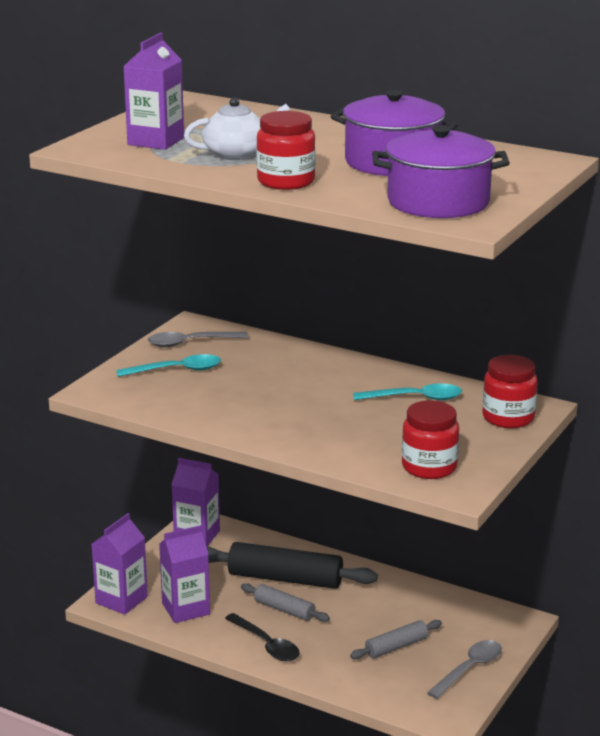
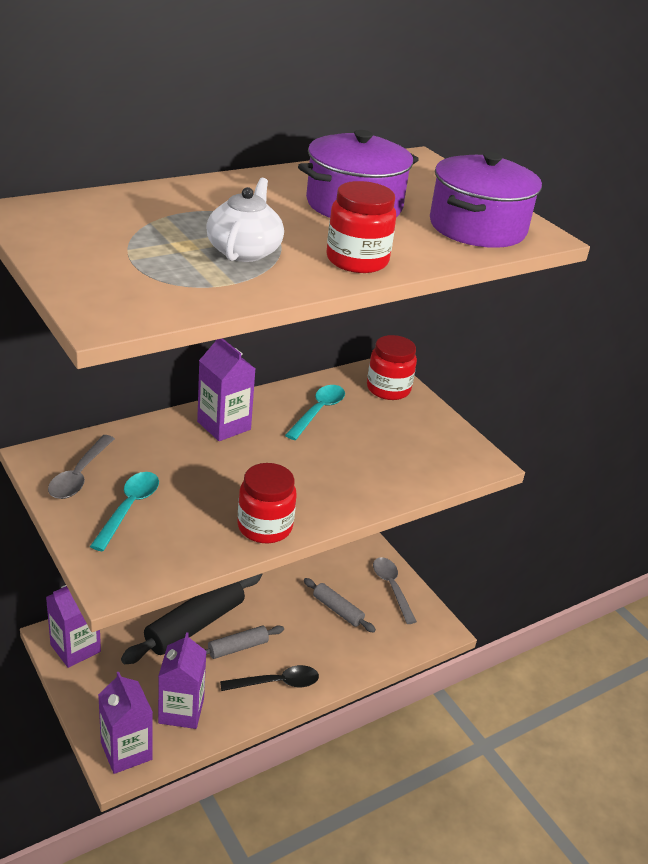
camera: 65 degrees left, 10 degrees up
(156, 141) = (144, 271): purple carton -> purple carton (224, 425)
(396, 647) = (337, 610): grey rolling pin -> grey rolling pin turned 45 degrees counterclockwise
(429, 467) = (436, 457): red jar -> red jar (264, 527)

